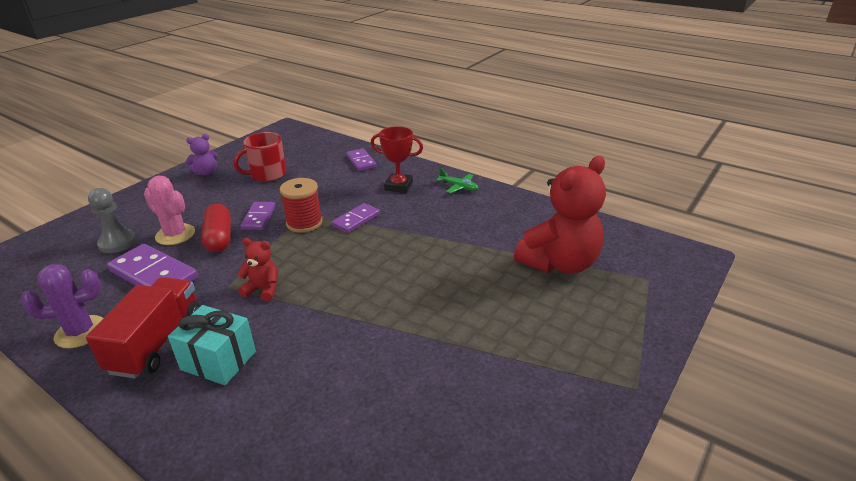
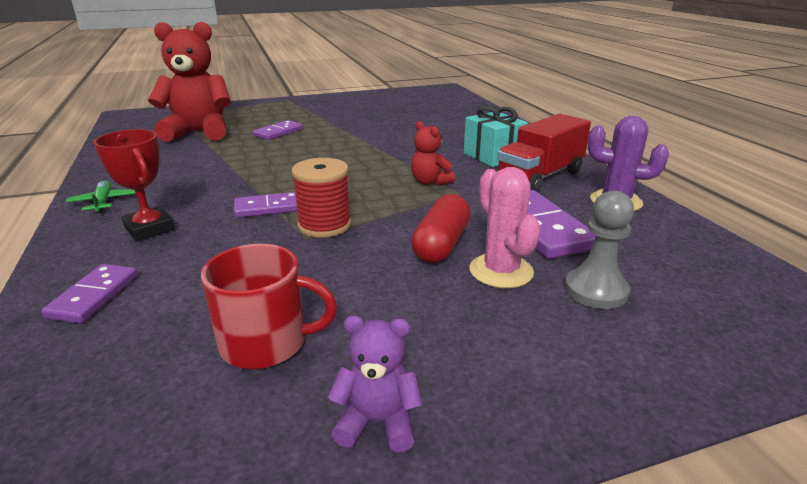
camera: 145 degrees left, 5 degrees down
(259, 218) = (369, 253): purple domino -> purple domino (278, 132)

